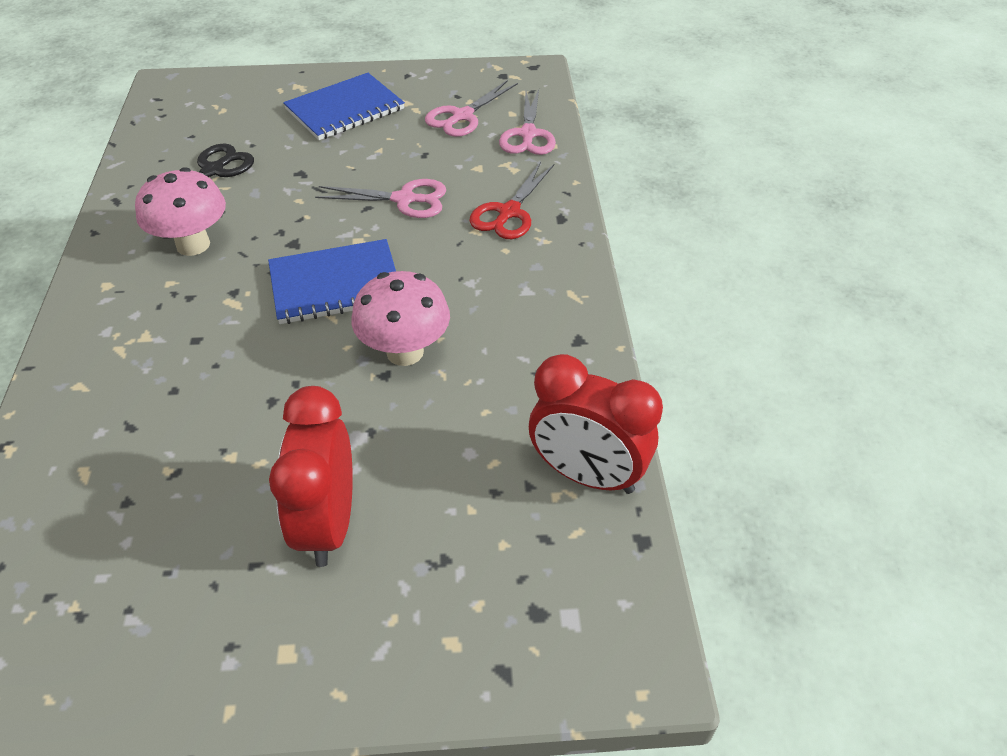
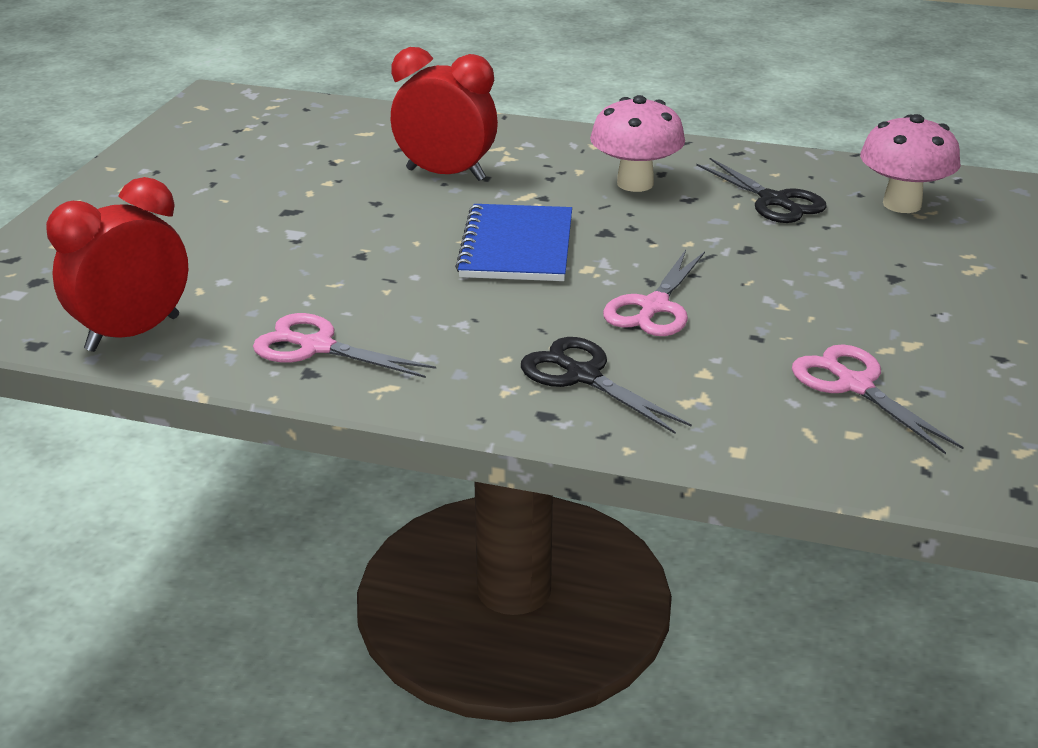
camera: 110 degrees right, 15 degrees down
(328, 523) = (218, 212): red clock -> red clock (445, 174)
(345, 109) = (900, 294): blue notebook -> none
(405, 352) = (382, 269): pink mushroom -> pink mushroom (902, 204)
(509, 212) = (583, 376): red scissors -> black scissors
(528, 134) = (779, 435): pink scissors -> pink scissors (316, 347)

